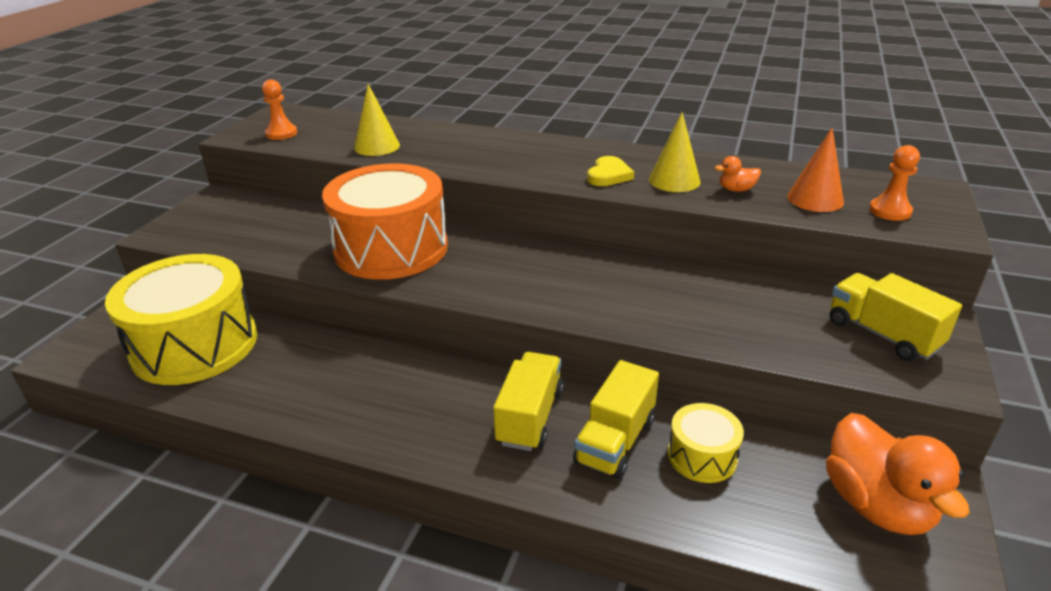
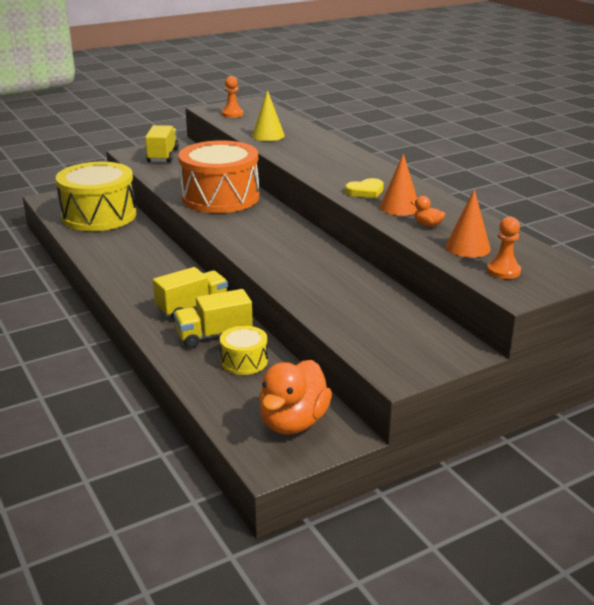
camera: 40 degrees right, 5 degrees down
(674, 180) = (399, 207): yellow cone -> orange cone
(882, 334) = (407, 342): yellow truck -> yellow truck (163, 156)

